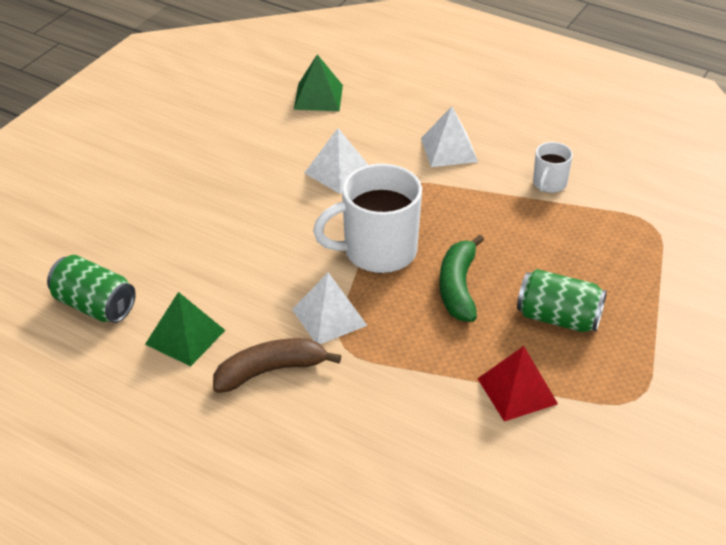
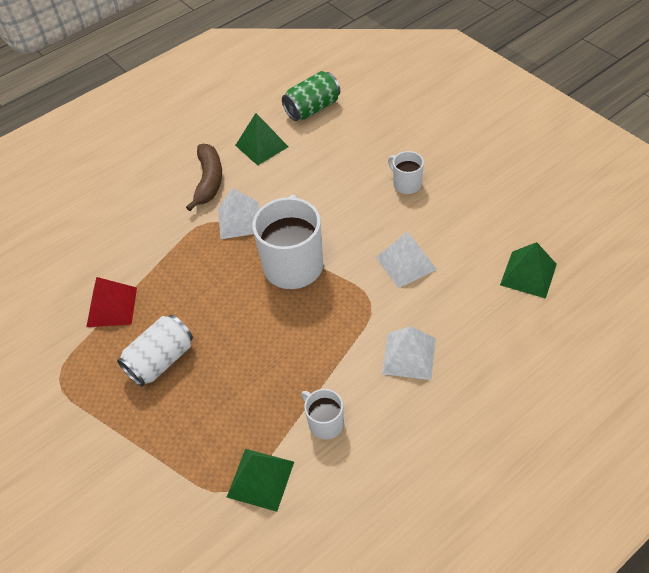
camera: 115 degrees right, 10 degrees up
(220, 193) = (406, 184): none -> white mug
(458, 287) = (228, 304): green banana -> none
(558, 318) = (161, 360): green can -> white can
(628, 208) = (260, 479): none -> green pyramid

